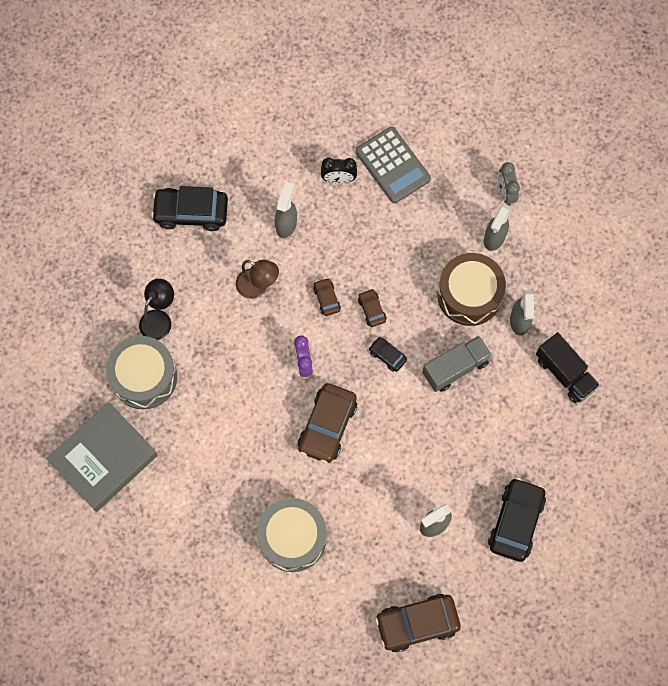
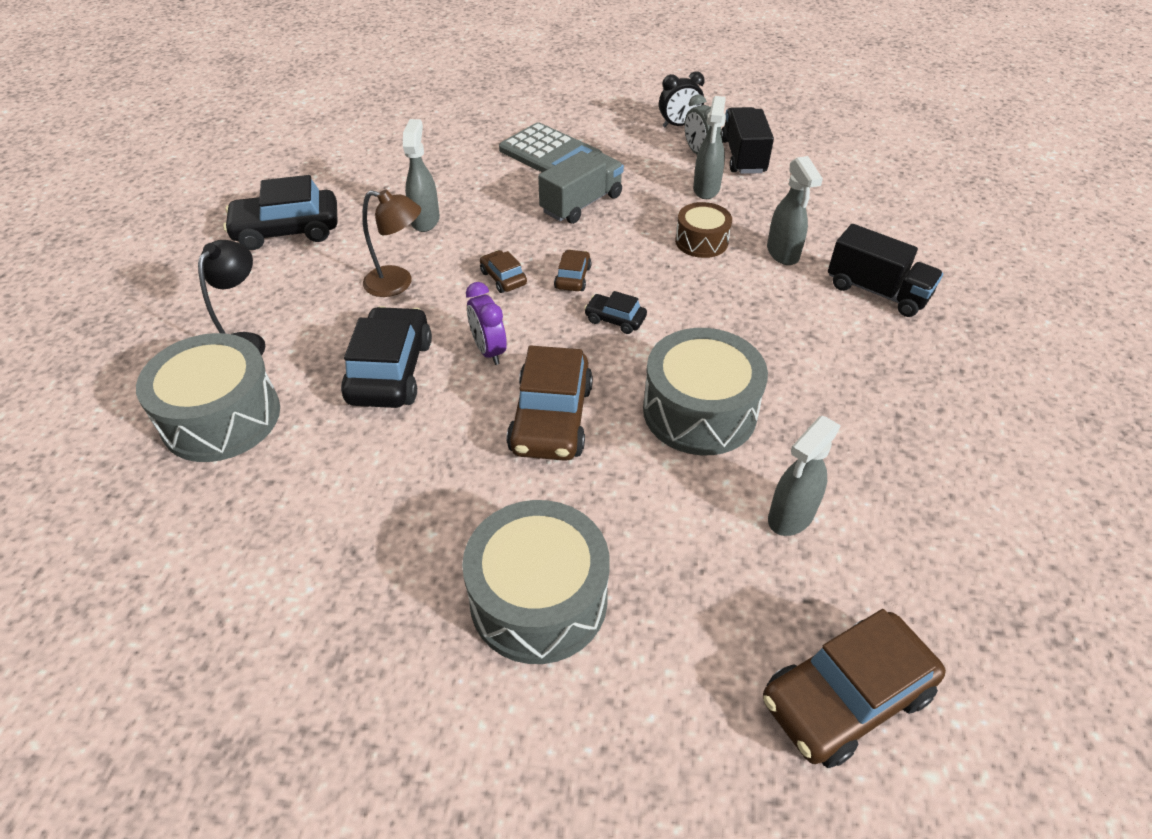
camera: 15 degrees left, 25 degrees down
(104, 459) = (142, 550): grey book -> none
(338, 179) = (485, 174): black clock -> black clock (679, 125)
(372, 310) = (573, 277): brown car -> brown car turned 45 degrees clockwise
(413, 442) = (699, 411): none -> grey drum
(455, 368) = (721, 314): grey truck -> grey truck (581, 204)
(469, 295) = (701, 241): brown drum -> brown drum, size x0.57
(516, 522) = (924, 480): black car -> black car (390, 371)
(537, 204) = (743, 156): none -> black truck

